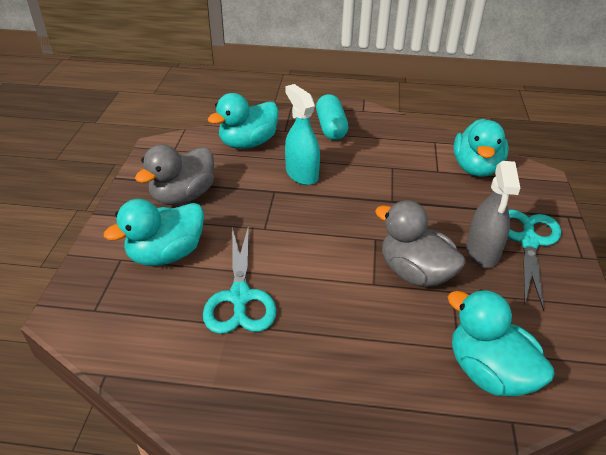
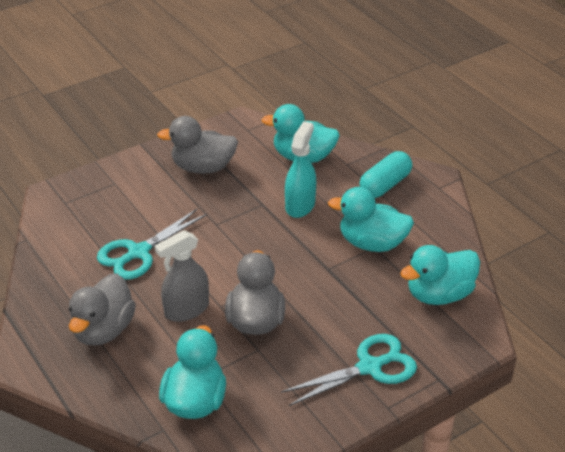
camera: 50 degrees right, 0 degrees up
(166, 254) = (140, 198): turquoise duck -> turquoise duck (372, 243)
(323, 388) = (103, 330): none -> grey duck
(482, 252) = (322, 346): grey spray bottle -> grey spray bottle (186, 309)

